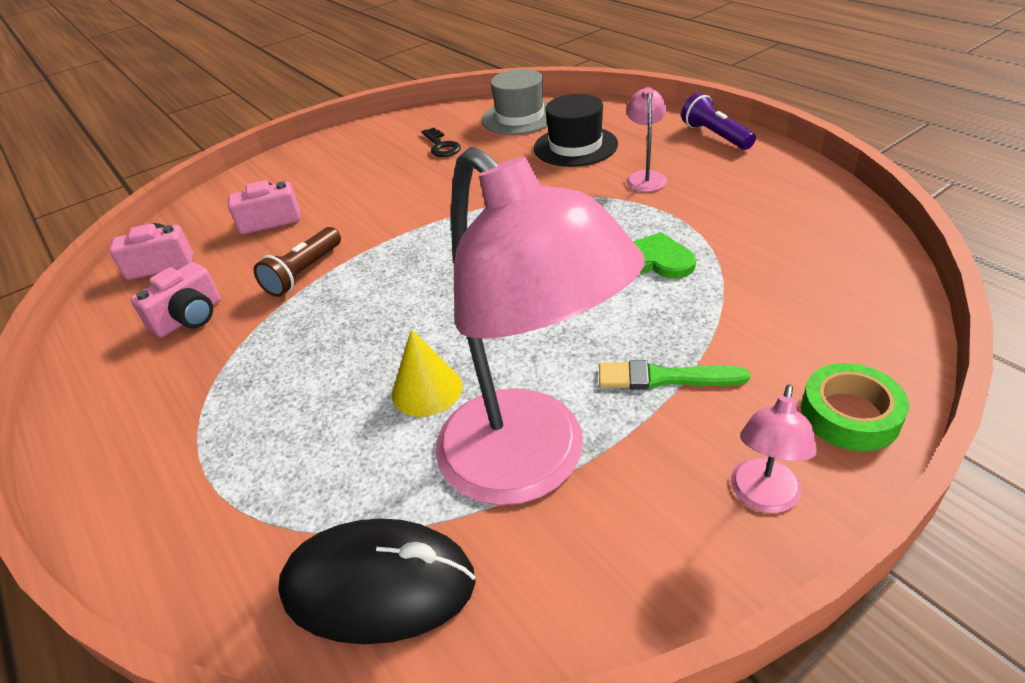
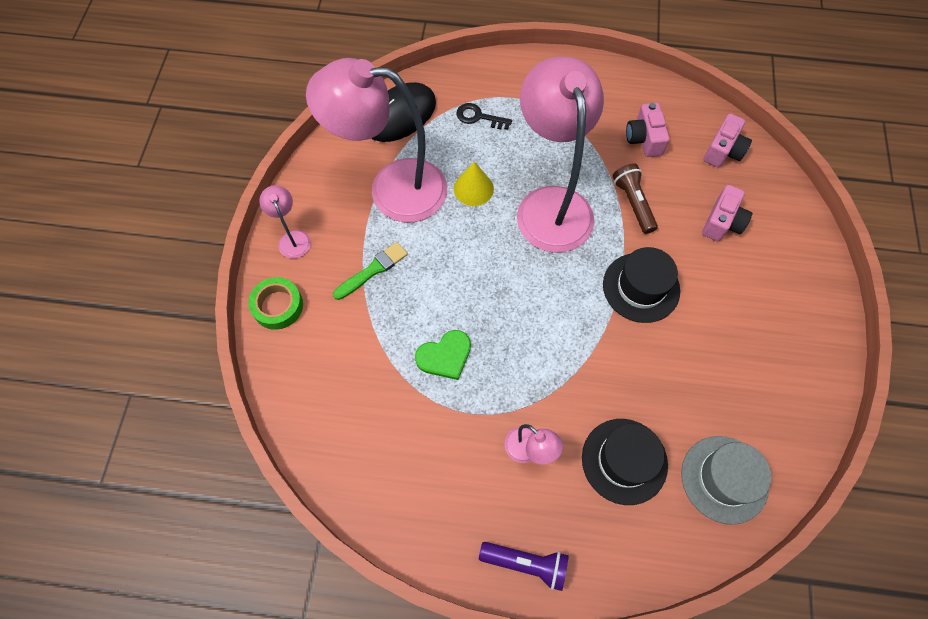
camera: 130 degrees right, 25 degrees up
(373, 318) = (551, 204): none -> pink lamp
(407, 217) = (641, 287): none -> black hat
(441, 146) = (731, 384): black key -> black key (479, 117)

